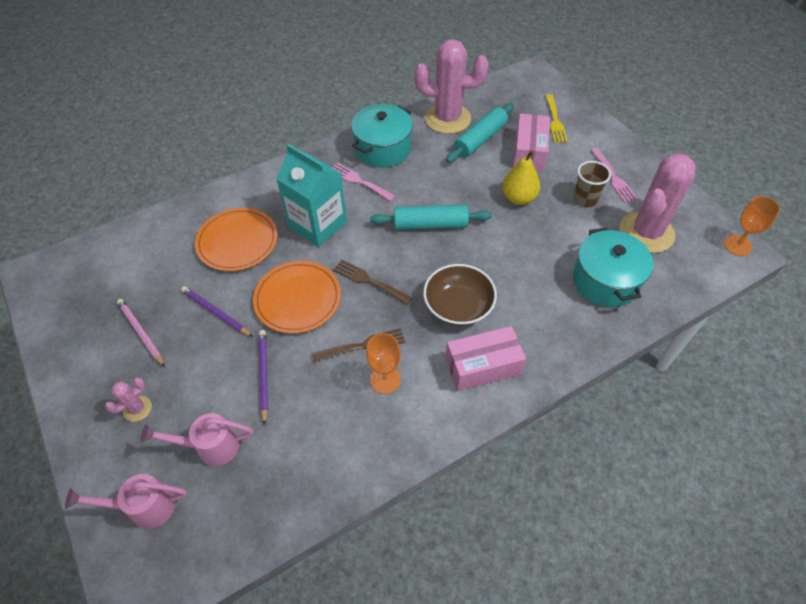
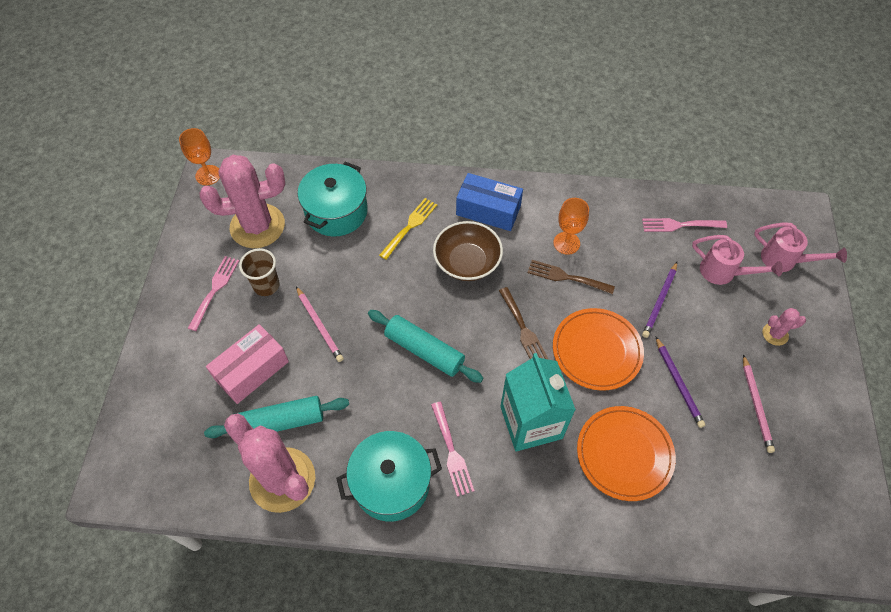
camera: 145 degrees left, 5 degrees up
(280, 478) = (680, 225): none -> pink fork
(482, 366) = (488, 210): pink box -> blue box
(518, 198) = (319, 325): yellow pear -> pink pencil
(555, 121) = (180, 392): yellow fork -> yellow fork (409, 227)

